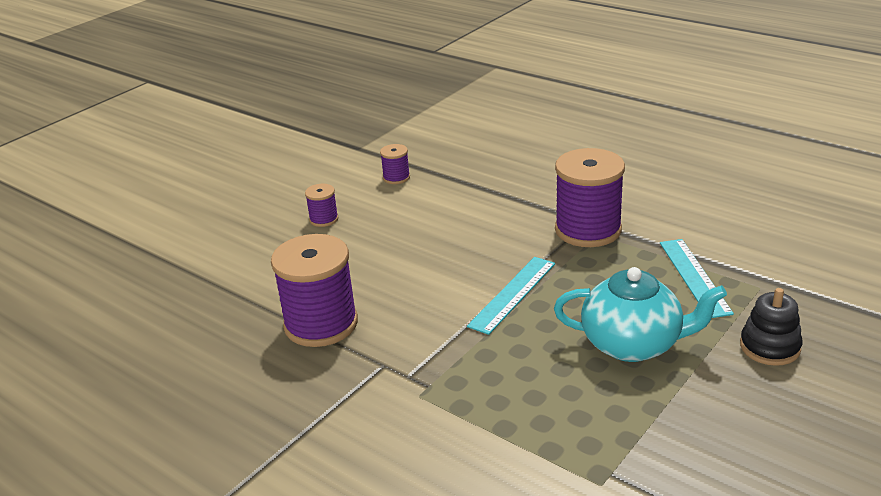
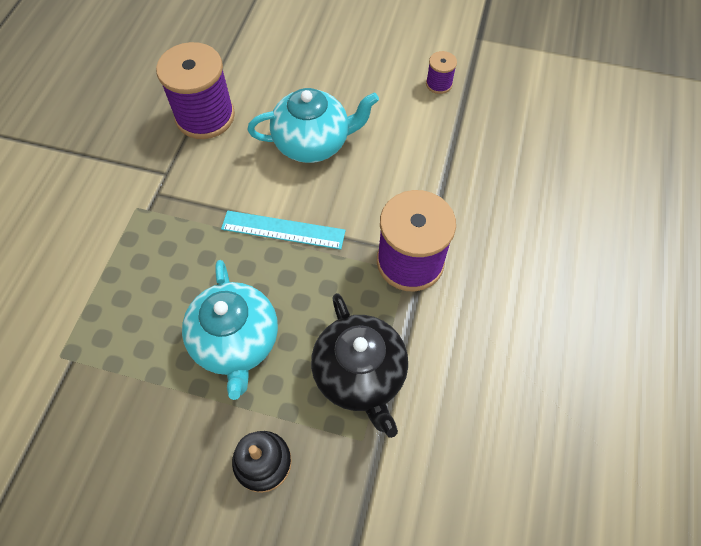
camera: 65 degrees right, 30 degrees up
(324, 219) = (349, 61): purple spool -> none
(414, 258) = (313, 143): none -> turquoise teapot
(694, 277) = (360, 374): turquoise ruler -> black teapot

